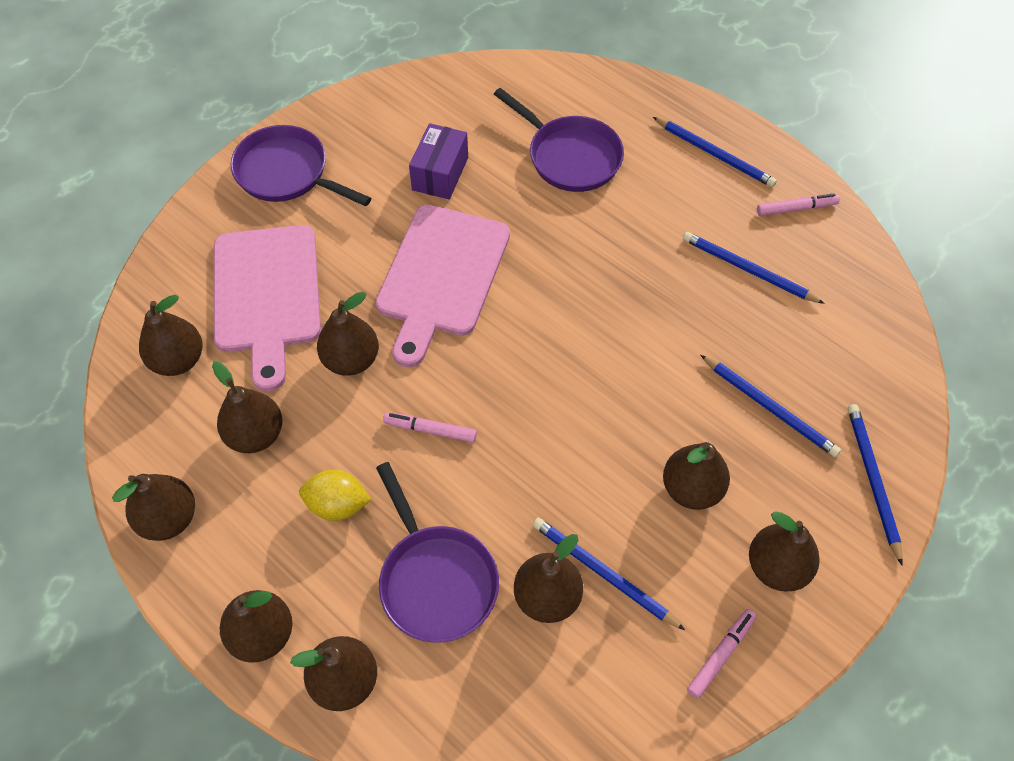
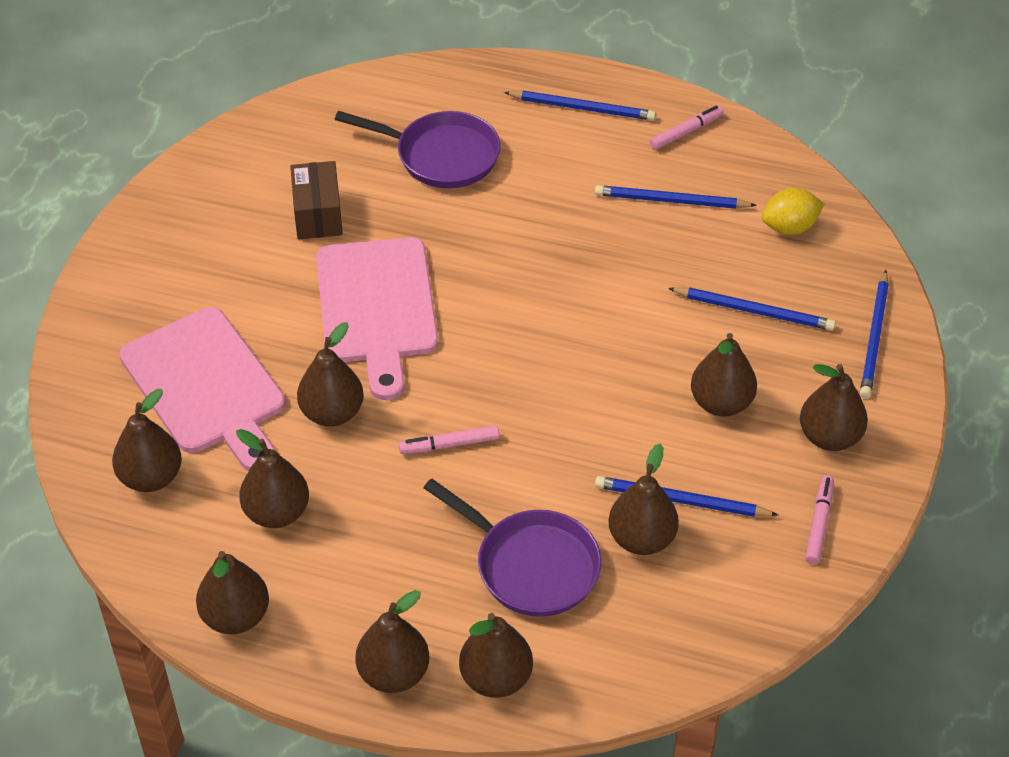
camera: 25 degrees left, 10 degrees down
(287, 173) = (153, 267): purple pan -> none
(337, 505) = (398, 541): yellow lemon -> yellow lemon (789, 227)
(440, 174) = (318, 214): purple box -> brown box
(872, 480) = (874, 337): blue pencil -> blue pencil turned 135 degrees counterclockwise

